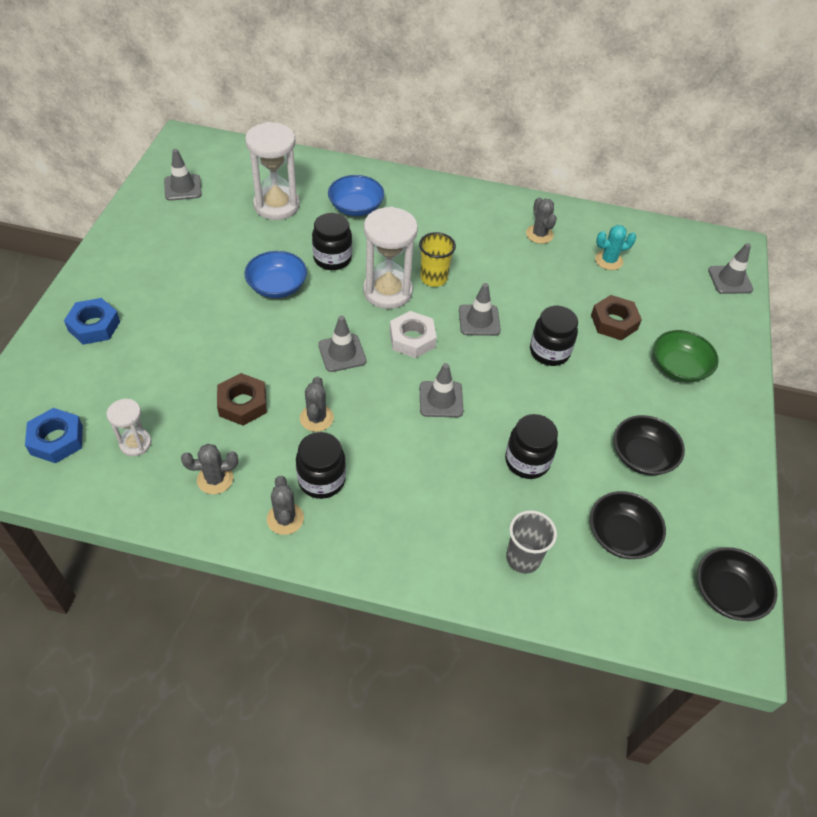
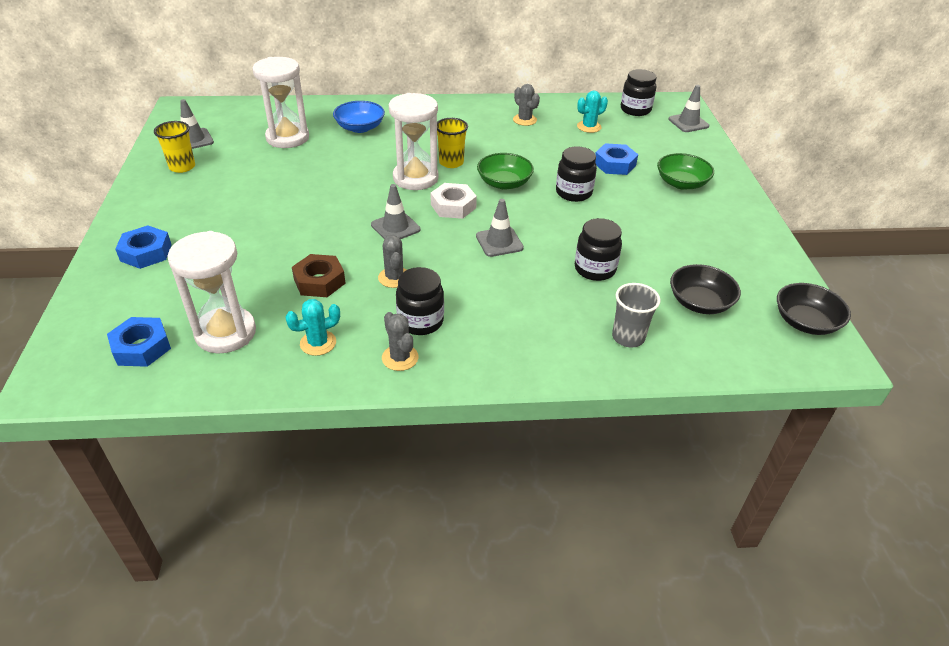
camera: 15 degrees left, 10 degrees down
(135, 443) = (226, 333): white hourglass -> white hourglass, size x1.87
(161, 222) = (182, 167): none -> yellow cup
(215, 479) = (318, 343): grey cactus -> turquoise cactus
(277, 286) = (313, 192): blue bowl -> none
(332, 259) = (355, 165): black jar -> black jar (635, 110)
(479, 320) = (504, 183): grey traffic cone -> green bowl
(614, 322) = (614, 164): brown nut -> blue nut
(642, 456) = (686, 246): black bowl -> none

